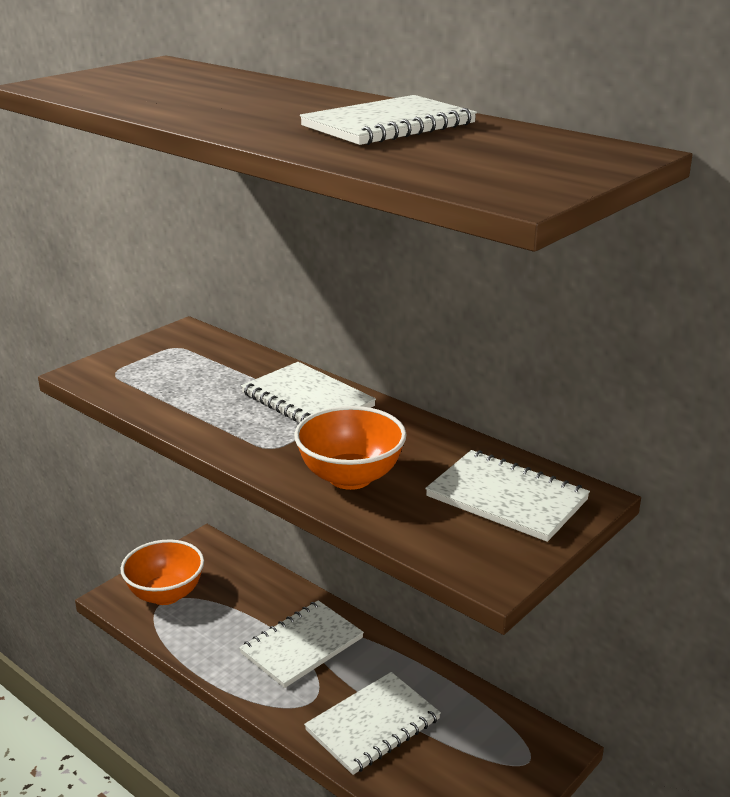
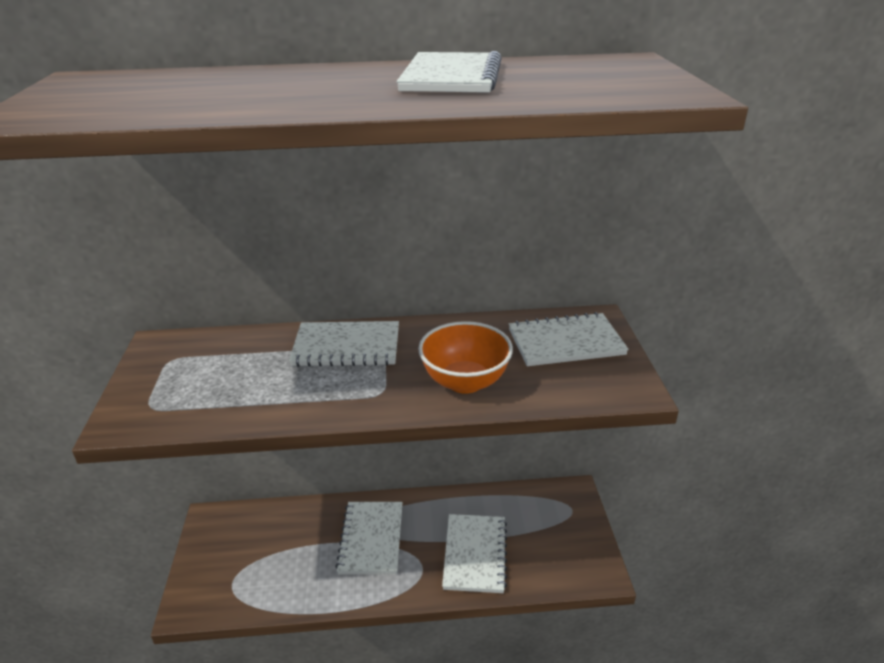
camera: 45 degrees left, 5 degrees up
(166, 594) = (227, 575): orange bowl -> none

